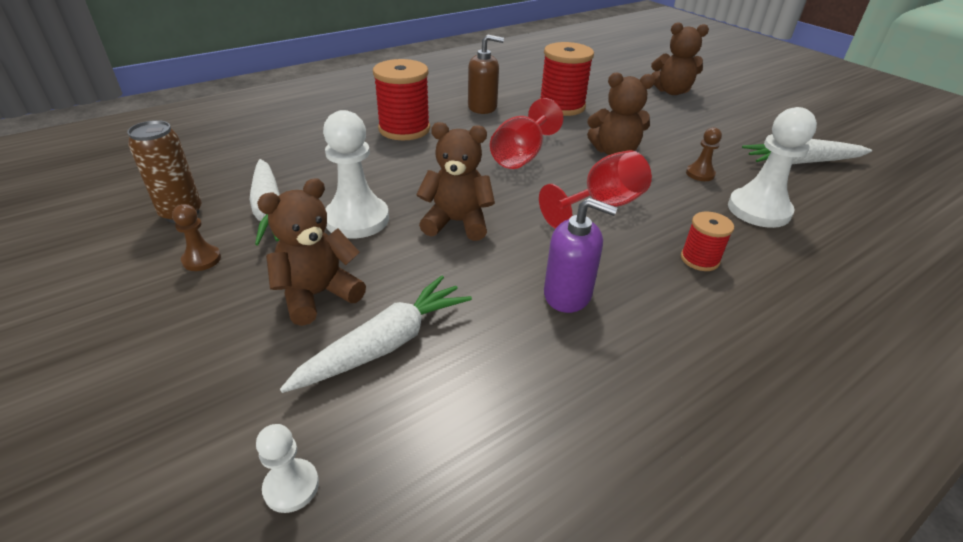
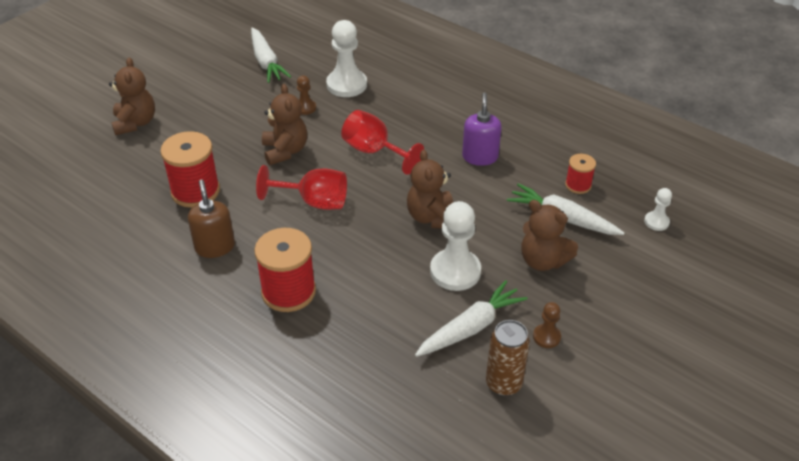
camera: 105 degrees left, 5 degrees up
(699, 259) = (417, 109): red spool -> red spool (578, 185)

